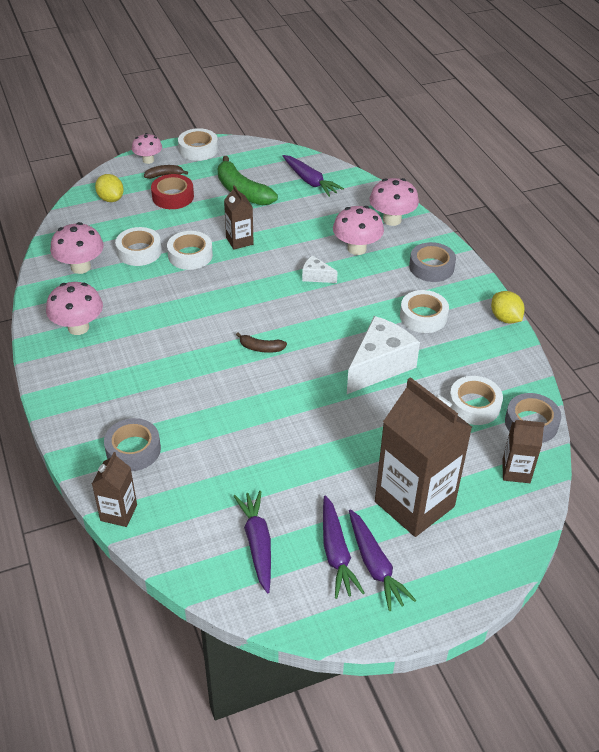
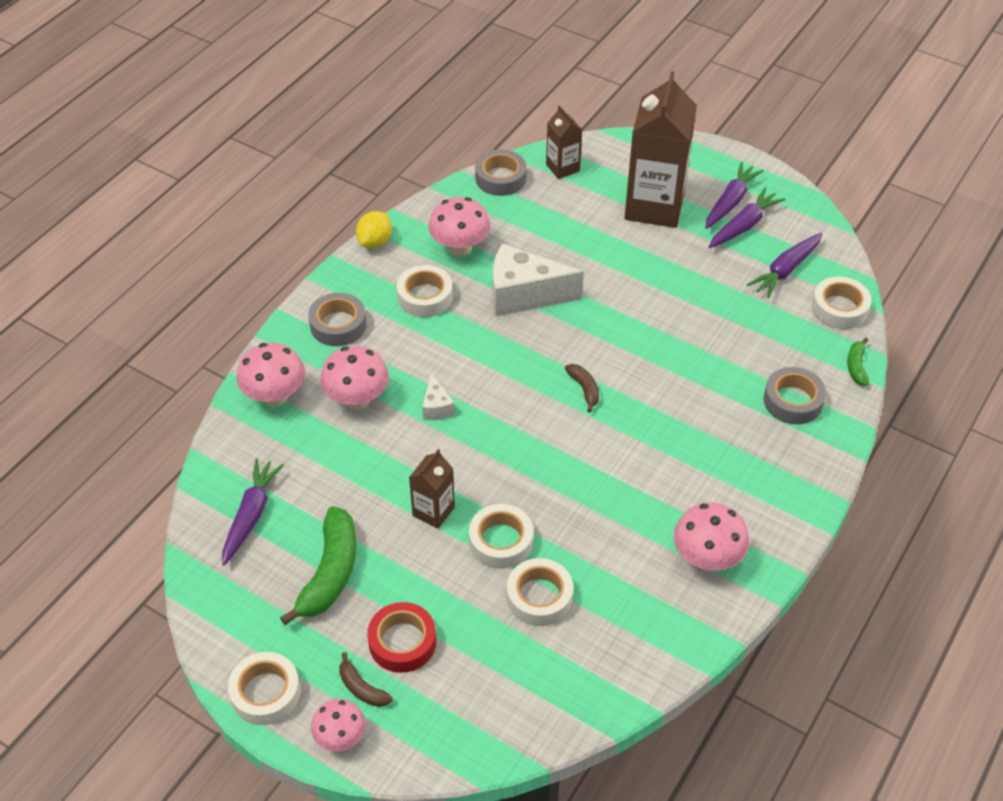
camera: 125 degrees left, 5 degrees up
(80, 267) = (619, 635): pink mushroom -> pink mushroom (460, 248)
(111, 199) = (466, 712): yellow lemon -> none
(118, 513) = (856, 366): brown carton -> green banana
(474, 405) = (513, 217): white tape -> white tape (839, 308)

